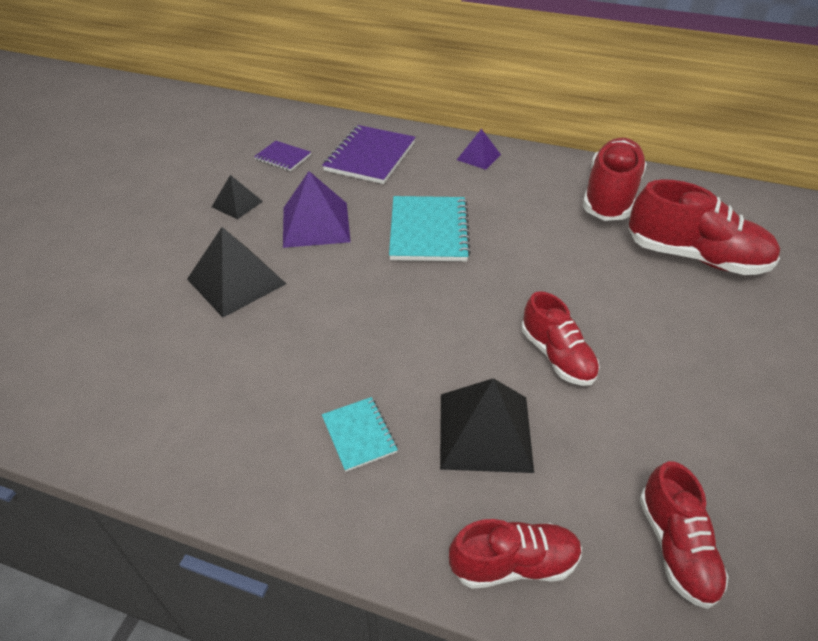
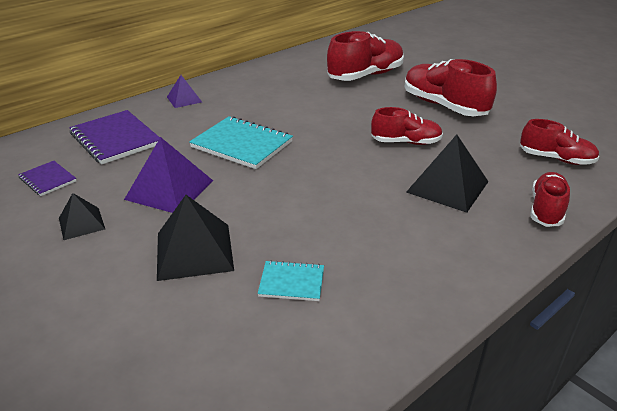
camera: 60 degrees left, 10 degrees down
(283, 157) = (47, 180): purple notebook -> purple notebook turned 75 degrees clockwise
(359, 435) = (418, 235): turquoise notebook -> turquoise notebook (291, 282)
(610, 196) = (285, 76): red shoe -> red shoe (444, 106)

